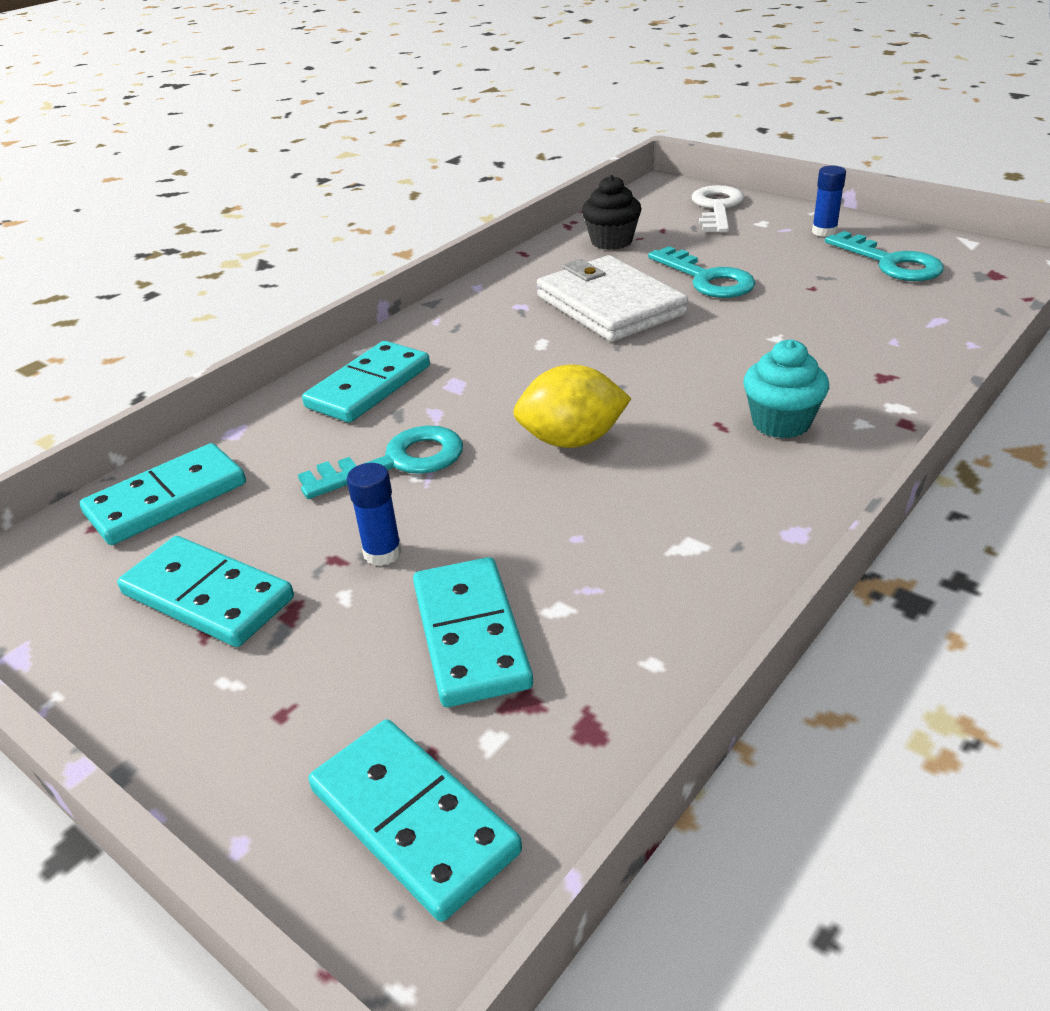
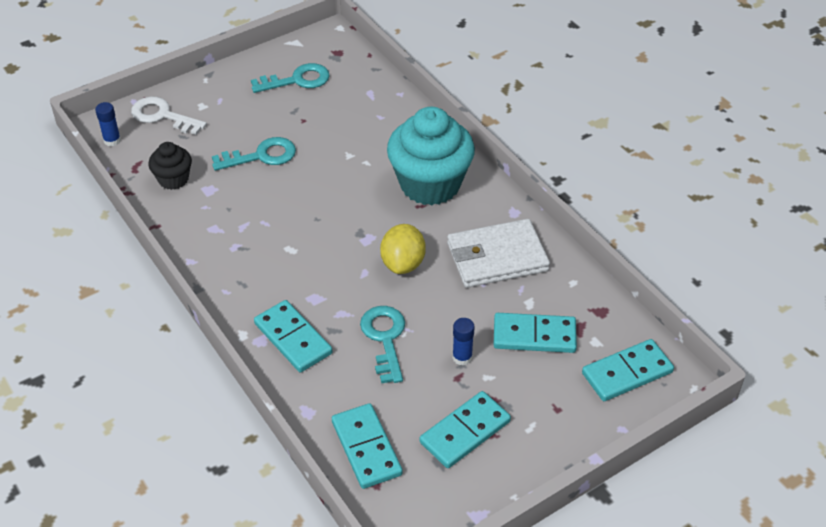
camera: 75 degrees left, 10 degrees up
(609, 305) = (265, 207): white wallet -> white wallet (497, 257)
(781, 422) = (430, 184): turquoise cupcake -> turquoise cupcake, size x2.01
(824, 231) = (237, 87): blue glue stick -> blue glue stick (112, 140)

